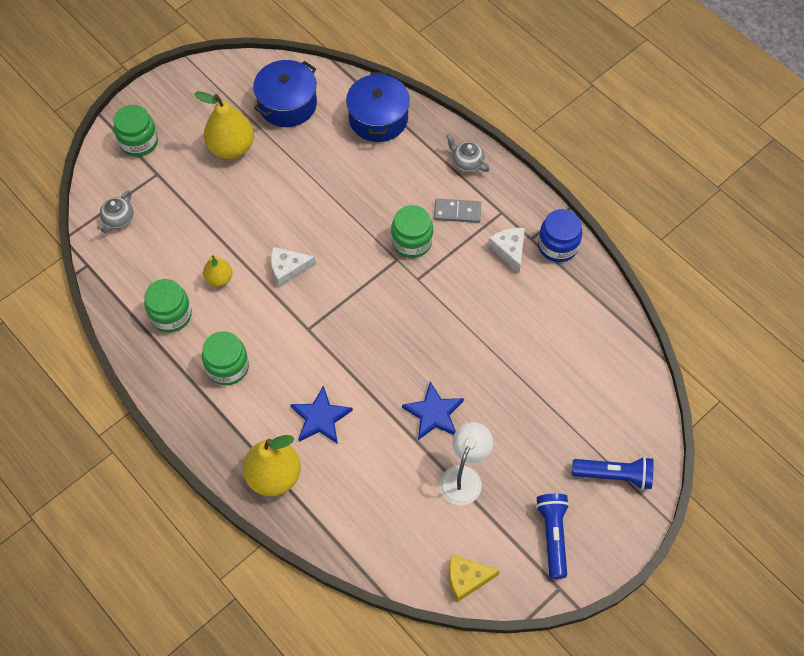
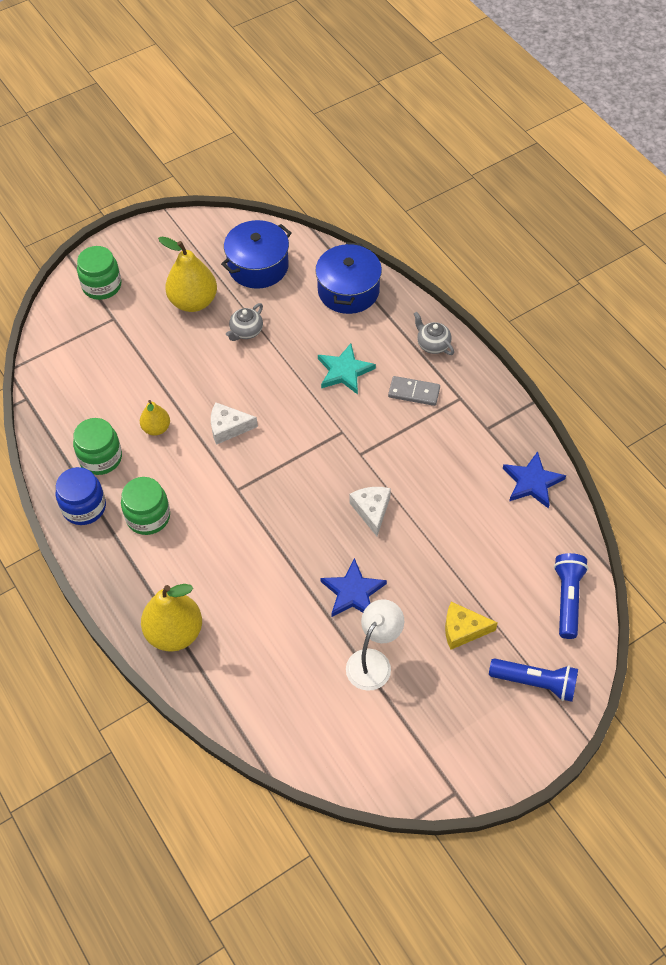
camera: 10 degrees right, 5 degrees down
(118, 220) = (66, 358): grey teapot -> grey teapot (246, 331)
(320, 418) = (234, 581): blue star -> blue star (532, 482)
(388, 199) = (344, 371): none -> turquoise star
(411, 242) = (361, 416): green jar -> none
(466, 579) = (357, 768): yellow cheese -> yellow cheese (463, 629)
(509, 250) = (462, 437): white cheese -> white cheese (371, 510)
(553, 536) = (458, 737): blue flashlight -> blue flashlight (567, 599)
(558, 246) = (514, 439): blue jar -> blue jar (84, 507)

